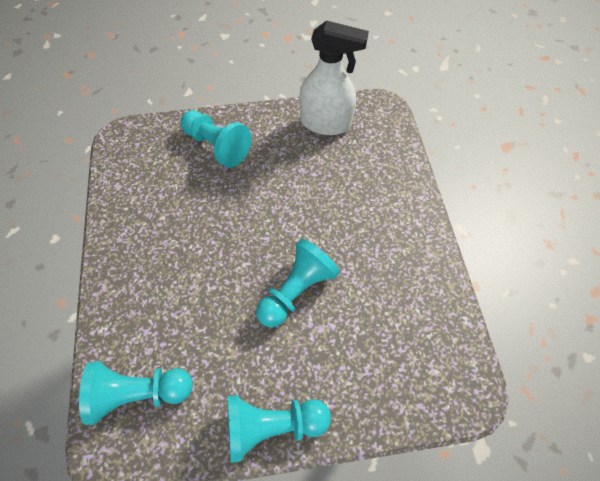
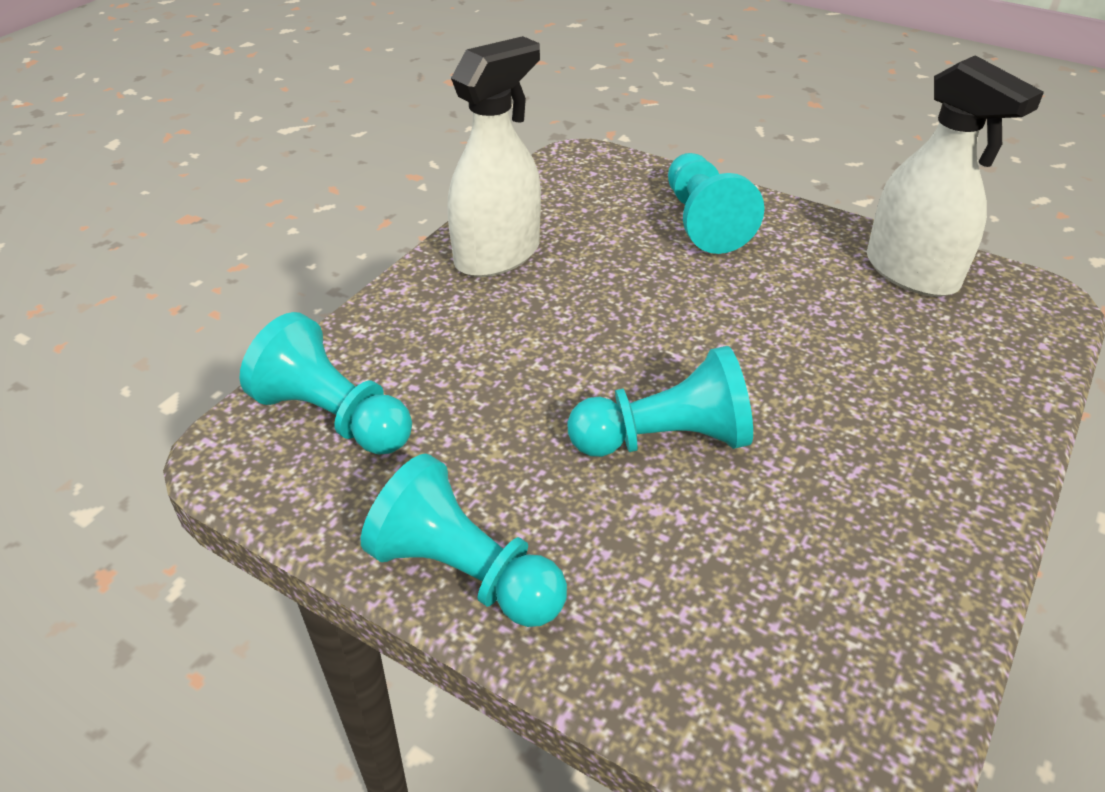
camera: 40 degrees right, 20 degrees down
(134, 232) = (498, 255): none -> white spray bottle

